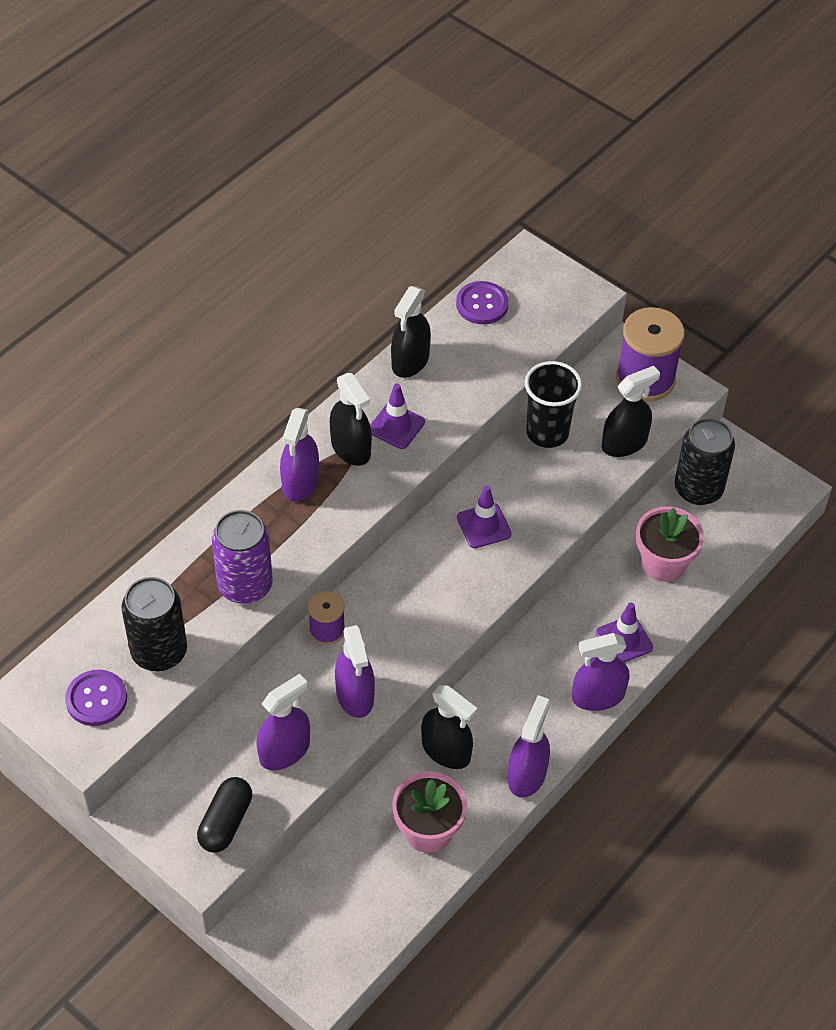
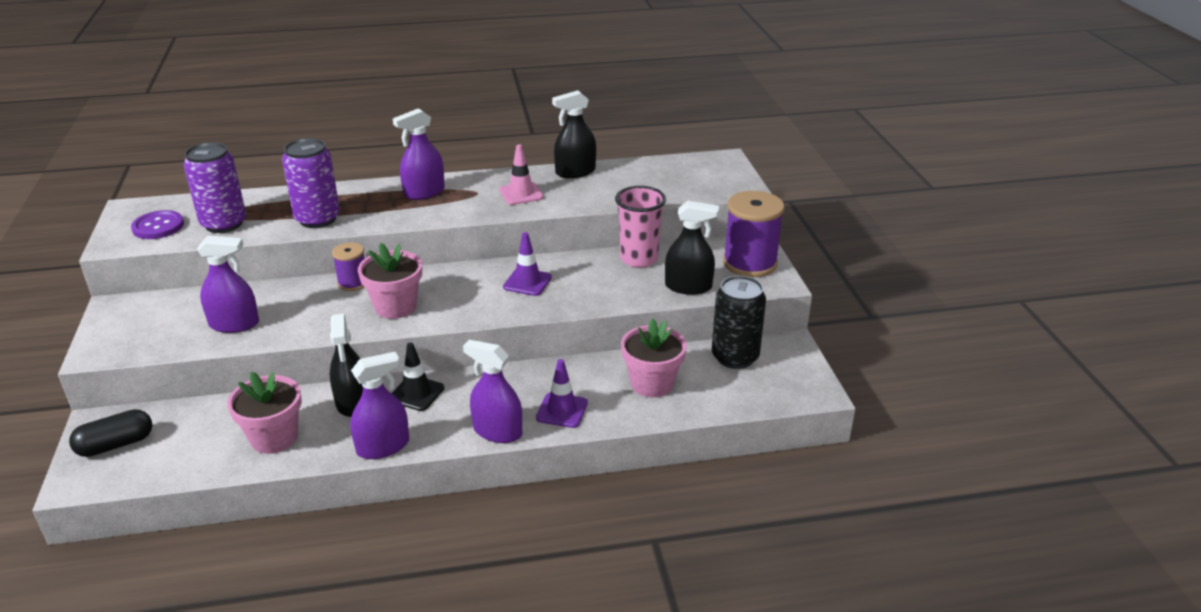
camera: 40 degrees right, 20 degrees down
(159, 652) = (224, 224): black can -> purple can
(226, 822) = (146, 338): black capsule -> black capsule (115, 445)
(351, 448) = (478, 191): black spray bottle -> none
(355, 695) = (317, 320): purple spray bottle -> none
(396, 426) = (521, 194): purple traffic cone -> pink traffic cone
(403, 632) = (395, 307): none -> pink flower pot
(482, 304) = (661, 167): purple button -> none
(488, 704) = (416, 393): none -> black traffic cone
(547, 433) = (639, 259): black cup -> pink cup

